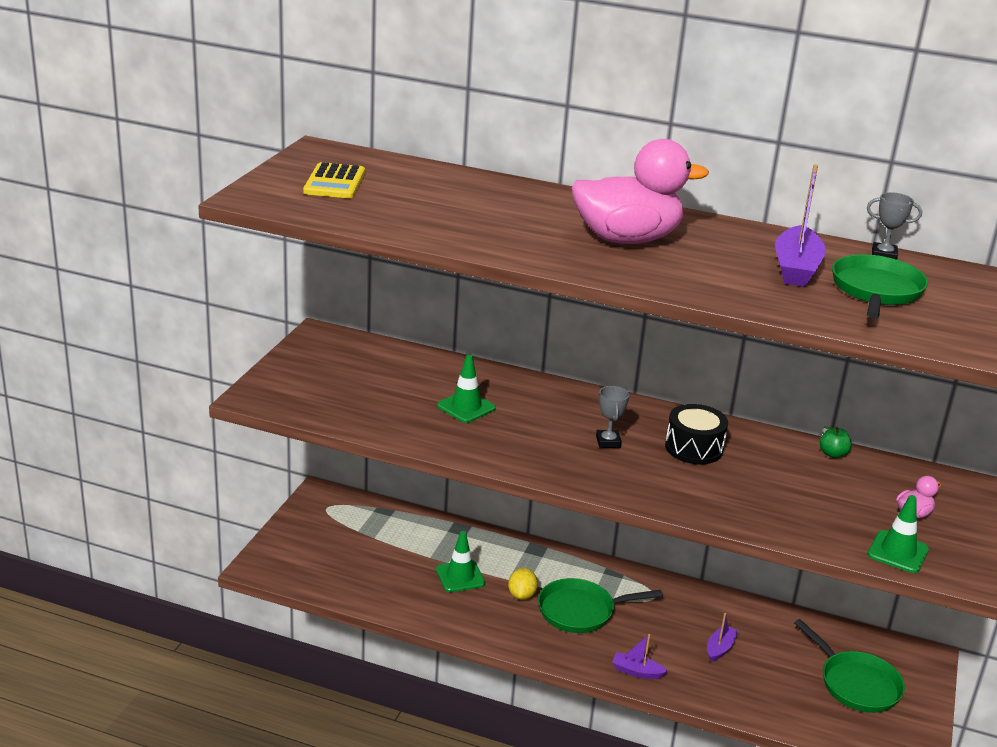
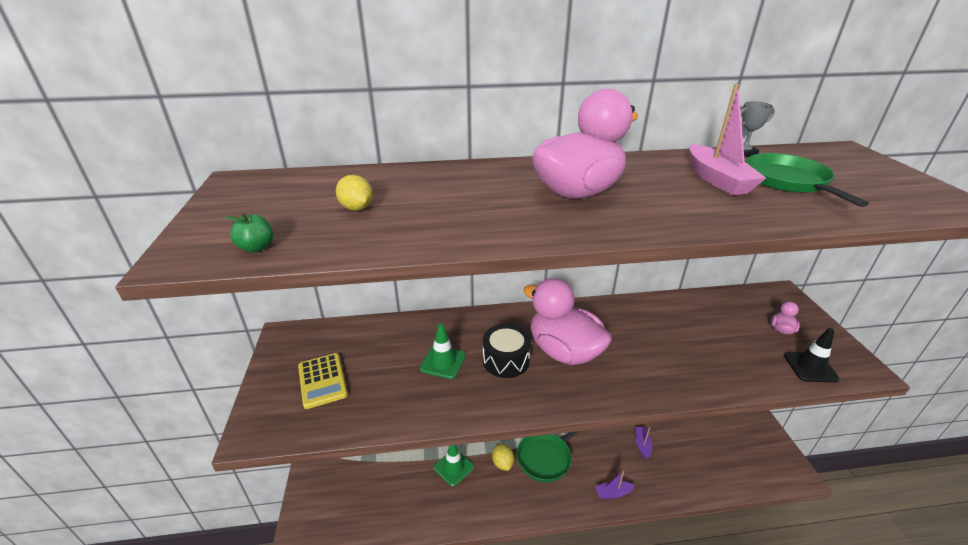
camera: 25 degrees left, 5 degrees up
(334, 182) = (272, 210): yellow calculator -> yellow calculator (322, 380)
(406, 199) = (356, 208): none -> yellow lemon
(608, 442) = (564, 351): grey trophy -> pink duck
(694, 448) = (619, 332): black drum -> black drum (506, 360)
(796, 268) = (717, 180): purple boat -> pink boat
(833, 454) = (694, 301): green apple -> green apple (257, 247)
(856, 684) = (726, 433): green pan -> none
(898, 552) = (810, 367): green traffic cone -> black traffic cone

